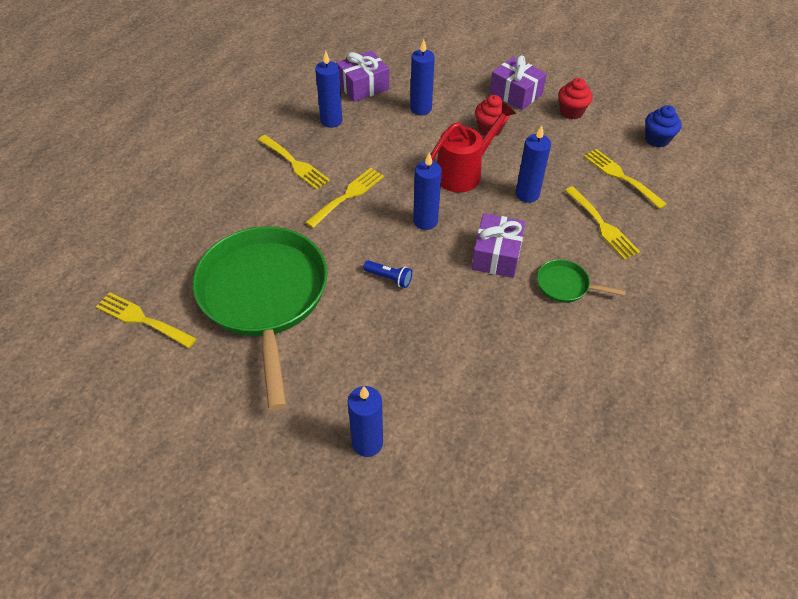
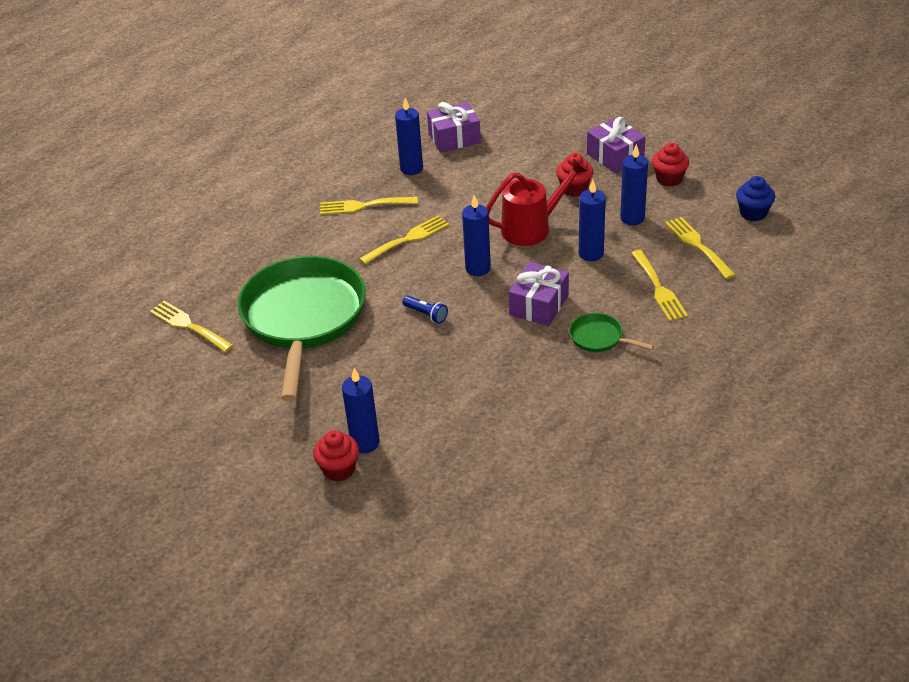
camera: 15 degrees right, 10 degrees down
(295, 164) = (363, 206): yellow fork -> yellow fork turned 120 degrees clockwise
(348, 481) = (339, 469): none -> red cupcake
(421, 109) = (508, 164): blue candle -> blue candle (632, 218)

